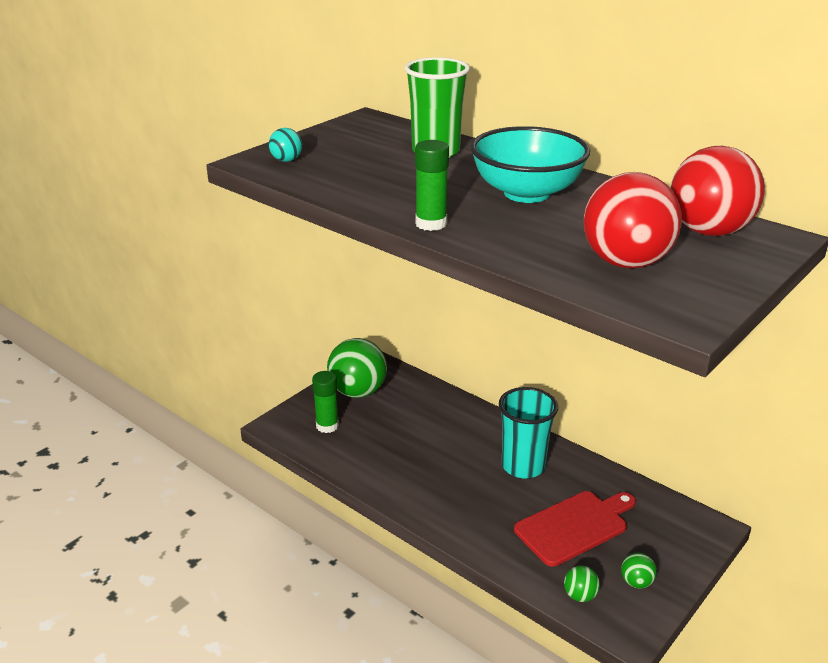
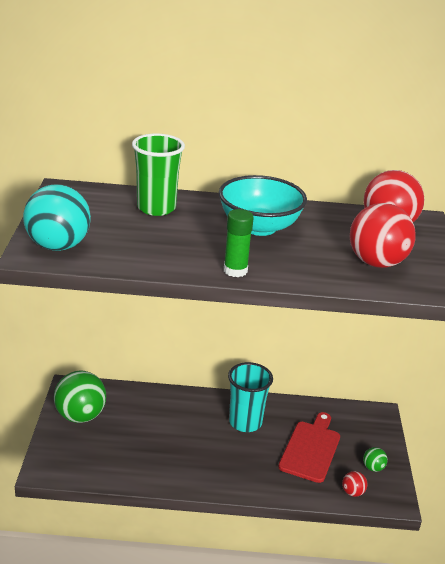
camera: 40 degrees left, 0 degrees up
(286, 160) = (58, 246): turquoise ball -> turquoise ball, size x2.23
(327, 426) = (84, 453): green glue stick -> none
(580, 595) = (352, 492): green ball -> red ball

